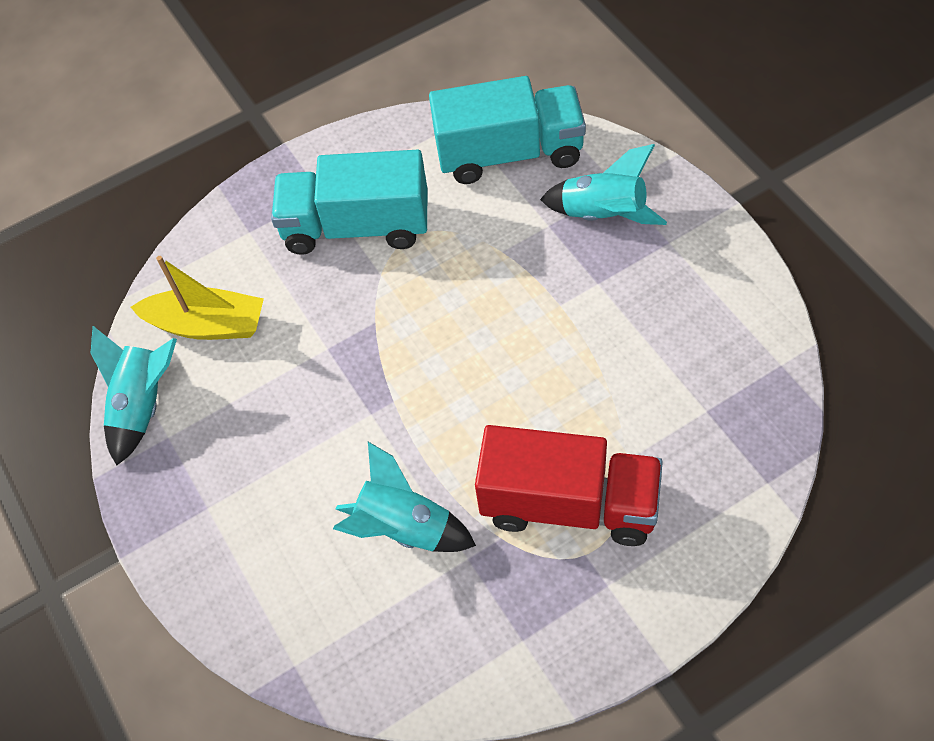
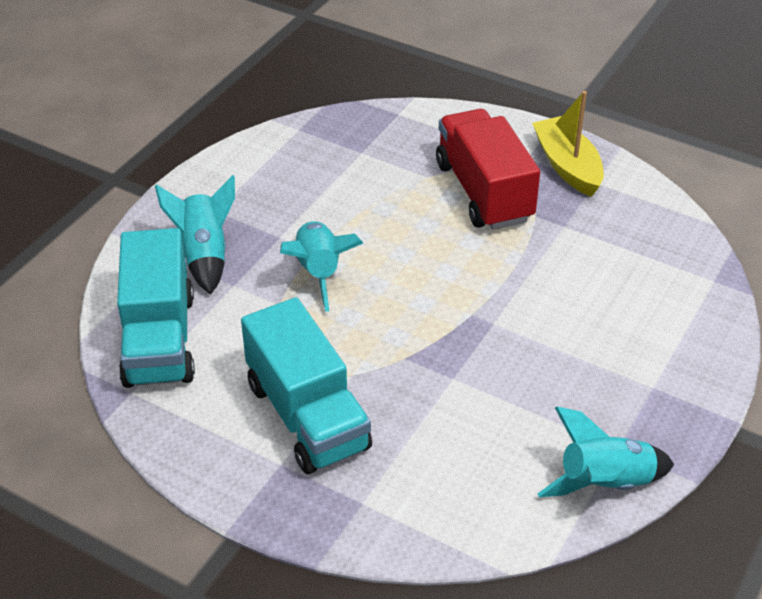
camera: 125 degrees left, 15 degrees down
(207, 325) = (490, 479): yellow boat -> yellow boat (567, 166)
(404, 528) = (570, 265): turquoise rocket -> turquoise rocket (318, 272)
(509, 153) = (159, 339): turquoise truck -> turquoise truck turned 150 degrees counterclockwise

